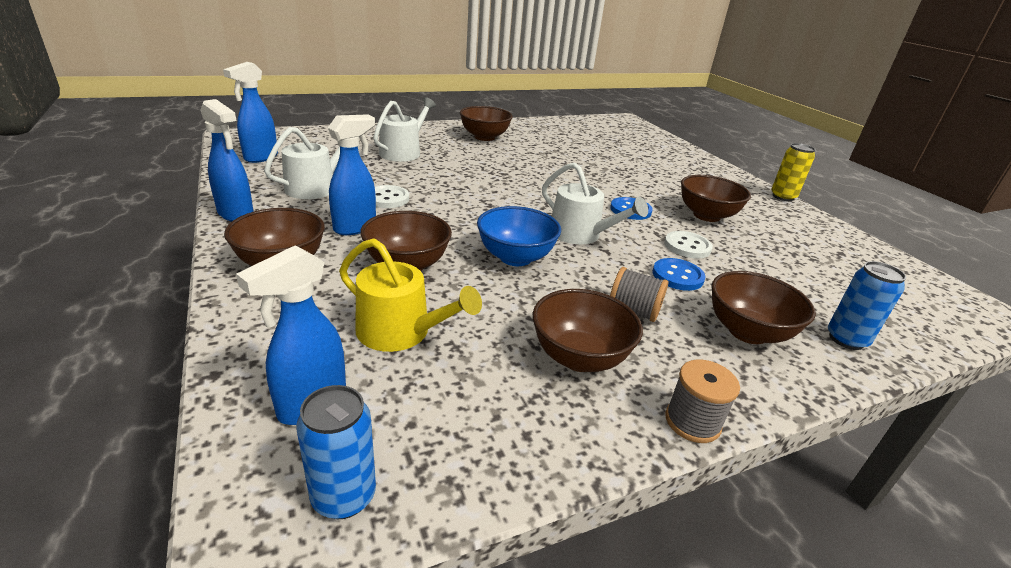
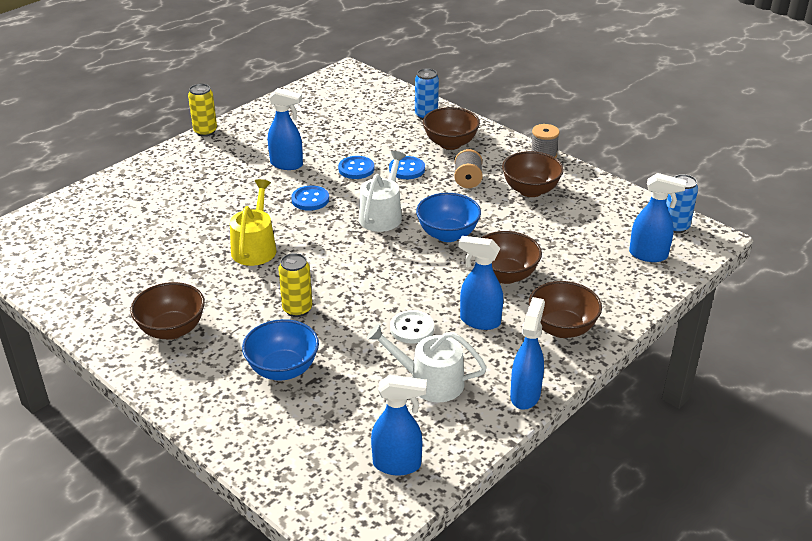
camera: 110 degrees left, 5 degrees up
(400, 332) = (573, 251): yellow watering can -> yellow watering can (255, 247)
(403, 152) = (283, 369): white watering can -> blue bowl
(465, 170) = (297, 309): none -> yellow can
(687, 246) = (356, 169): white button -> blue button
(706, 216) = (287, 164): brown bowl -> blue spray bottle

